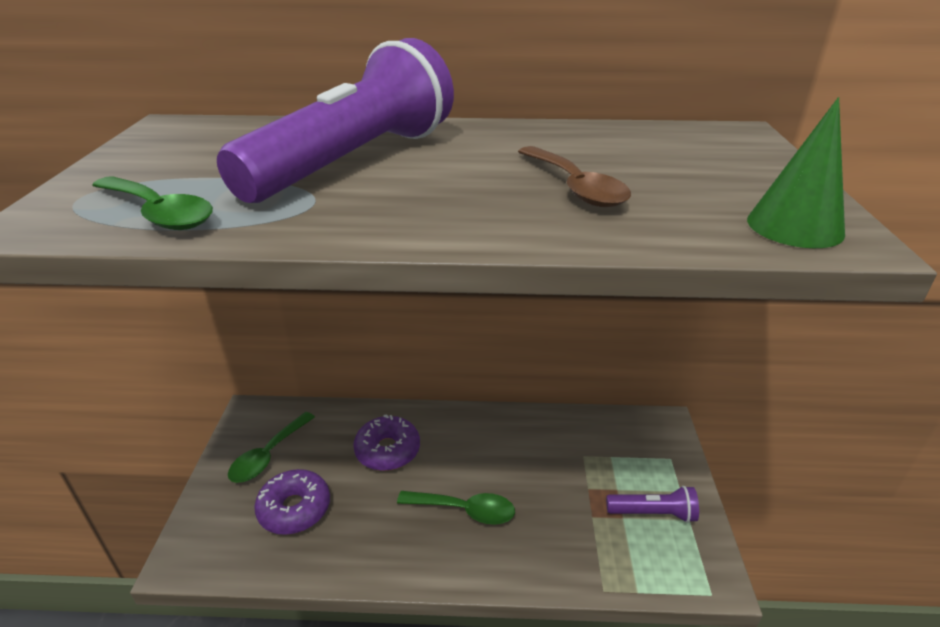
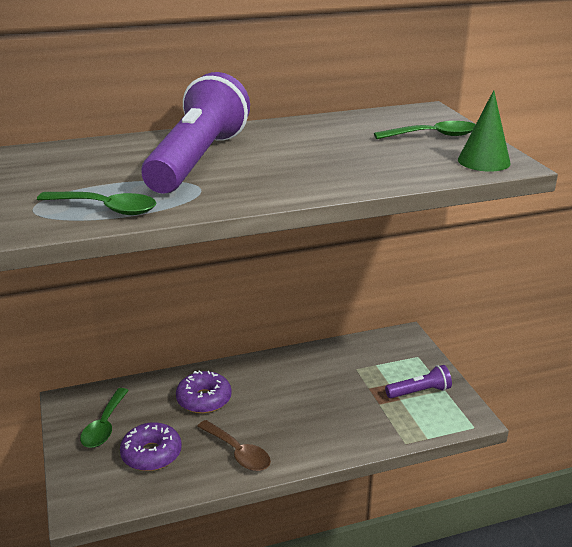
camera: 20 degrees left, 5 degrees down
(464, 510) = (285, 422): green spoon -> green spoon (433, 136)
(575, 187) = (352, 157): brown spoon -> brown spoon (238, 452)

